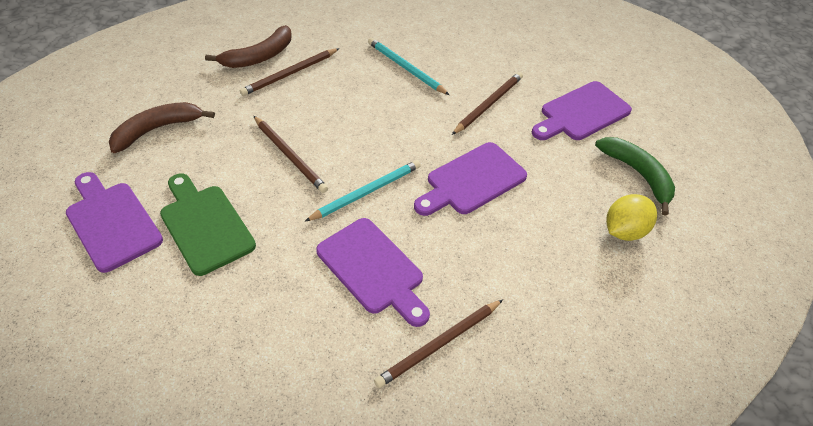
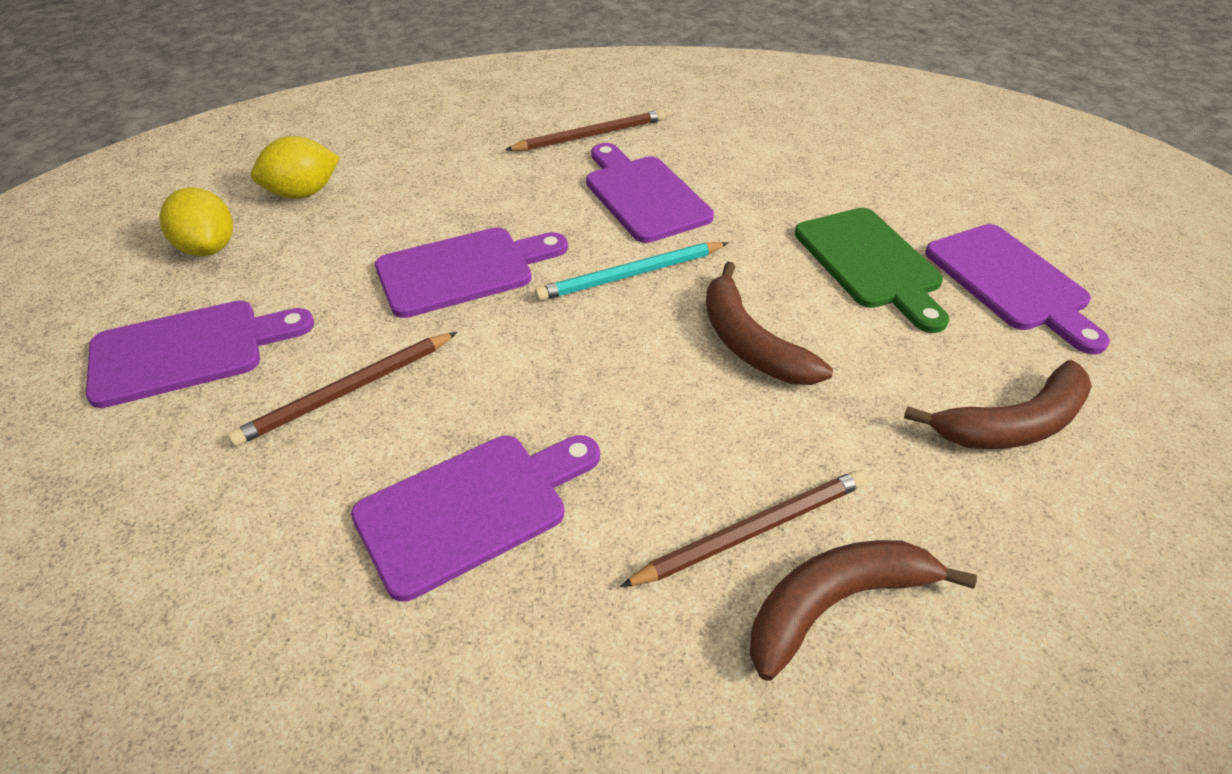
camera: 165 degrees left, 5 degrees down
(290, 156) = (749, 342): brown pencil -> brown banana
(405, 68) = (471, 509): turquoise pencil -> purple cutting board
(638, 174) = (208, 248): green banana -> yellow lemon

